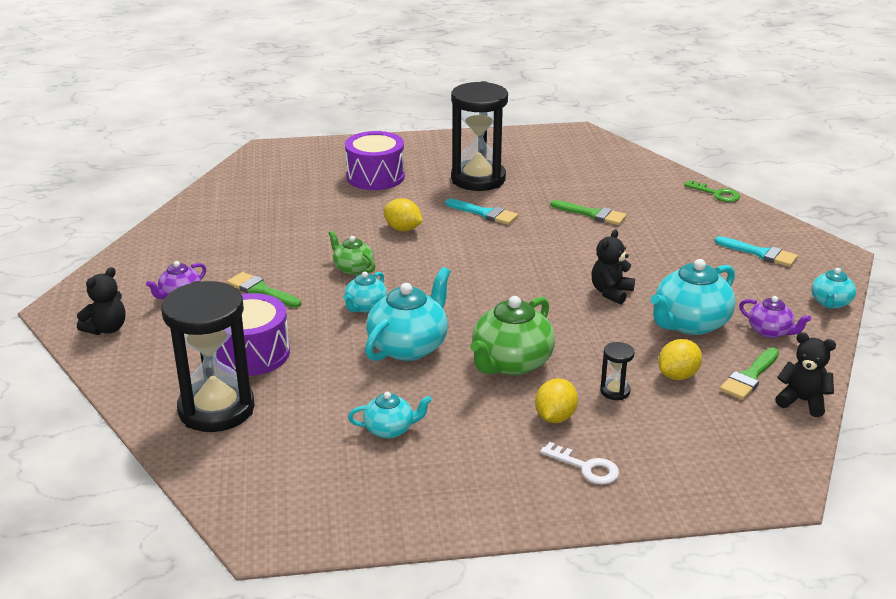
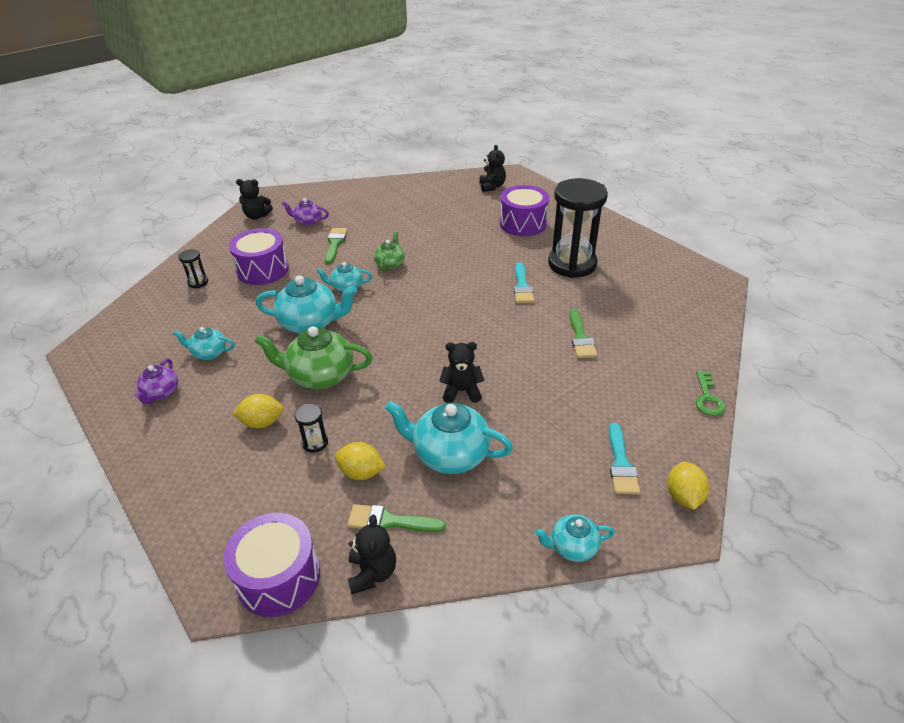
camera: 60 degrees right, 10 degrees up
(216, 409) = (198, 282): black hourglass -> black hourglass, size x0.40
(277, 167) = (492, 186): none -> black teddy bear
(390, 429) = (209, 353): turquoise teapot -> turquoise teapot turned 135 degrees clockwise
(403, 229) = (462, 262): yellow lemon -> yellow lemon (683, 496)
(586, 467) = (205, 461): white key -> none
(770, 332) = (478, 514): purple teapot -> purple teapot (161, 393)
(778, 453) = (278, 577): none -> purple drum

